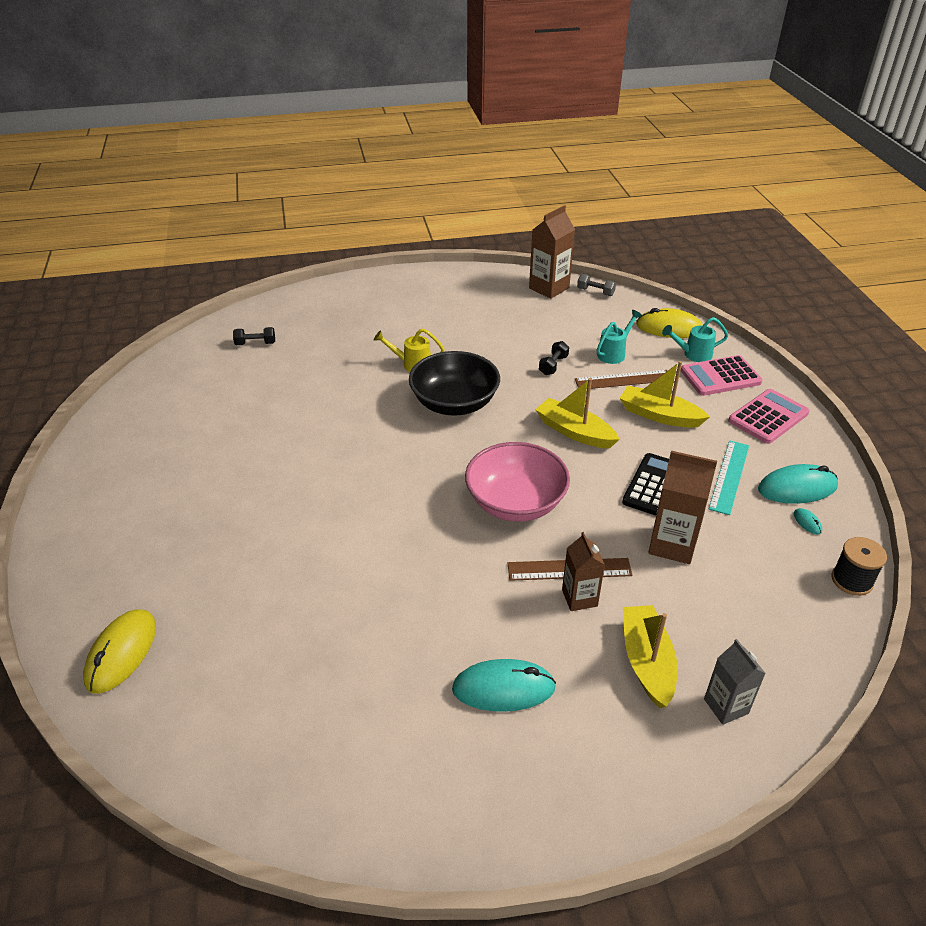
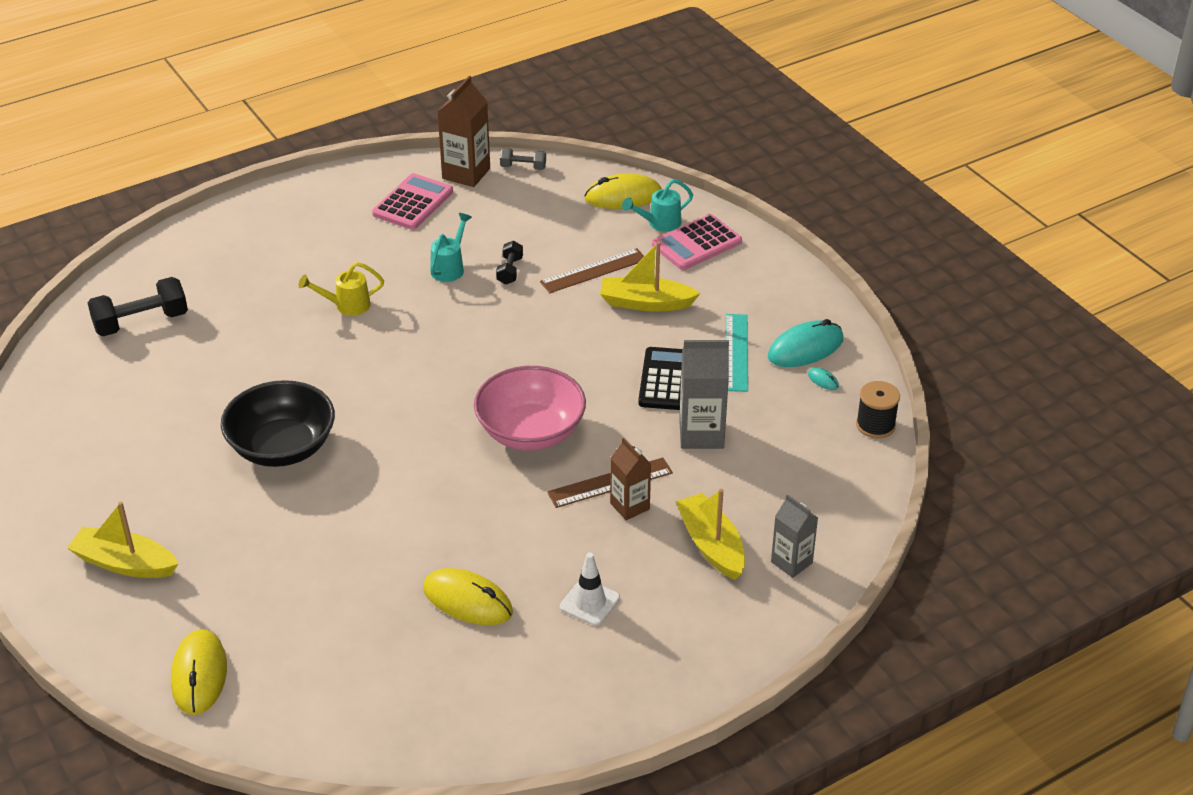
camera: 20 degrees left, 0 degrees up
(255, 343) = (141, 322): black dumbbell -> black dumbbell, size x1.84
(389, 651) = (467, 601): none -> yellow mouse
(454, 403) = (417, 340): black bowl -> black bowl (282, 447)
(503, 688) = (589, 602): turquoise mouse -> white traffic cone
(574, 432) = (562, 342): yellow boat -> yellow boat (125, 563)
(614, 353) = (572, 241): turquoise watering can -> turquoise watering can (450, 267)
(672, 545) = (701, 434): brown carton -> grey carton
(768, 417) = (758, 279): pink calculator -> pink calculator (413, 203)

